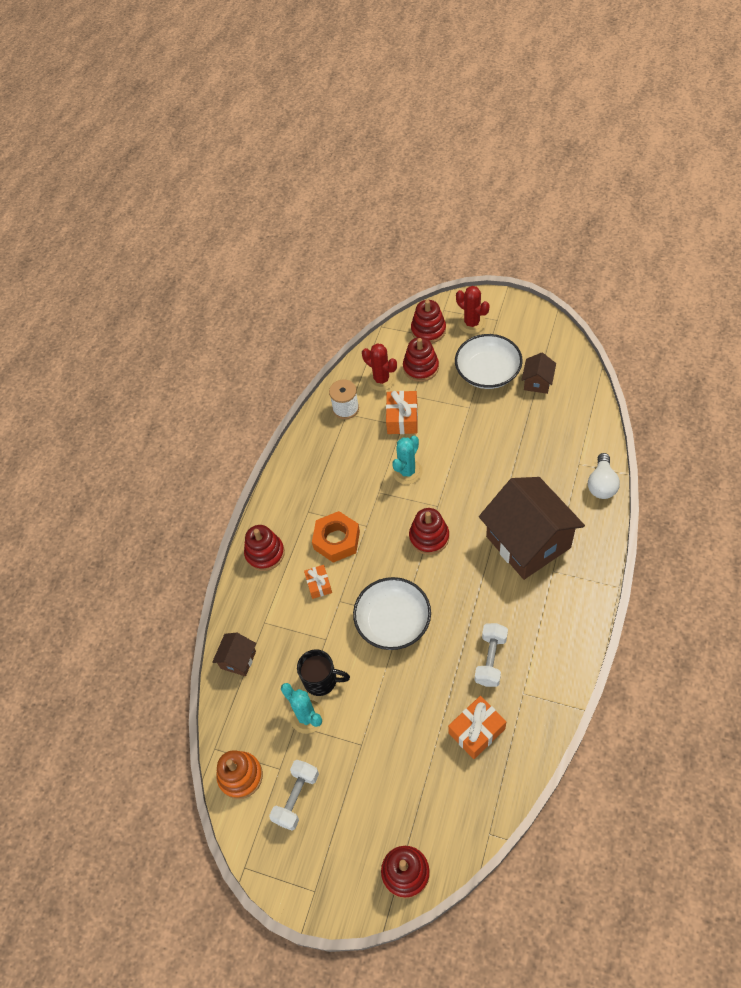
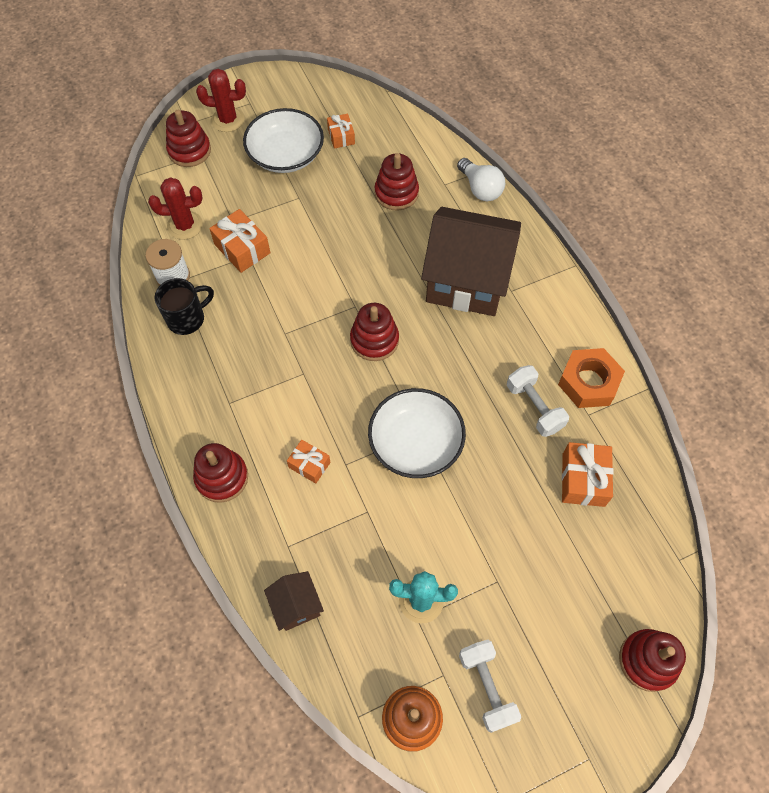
camera: 50 degrees left, 5 degrees up
(321, 680) = (401, 554): black mug -> black mug (187, 318)
(336, 540) = (286, 408): orange nut -> orange nut (588, 382)
(407, 471) = (295, 295): turquoise cactus -> none
(421, 367) = (215, 190): red stacking toy -> red stacking toy (396, 193)
(537, 382) = (341, 136): brown house -> orange gift

